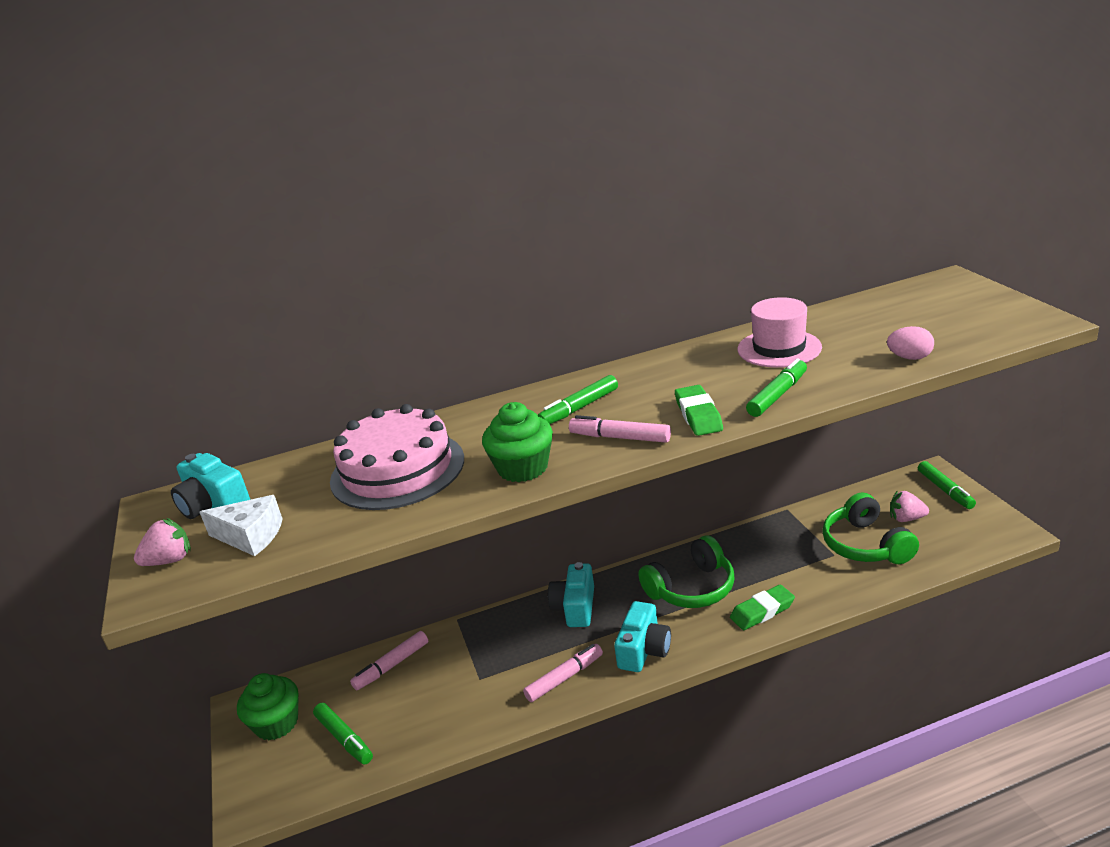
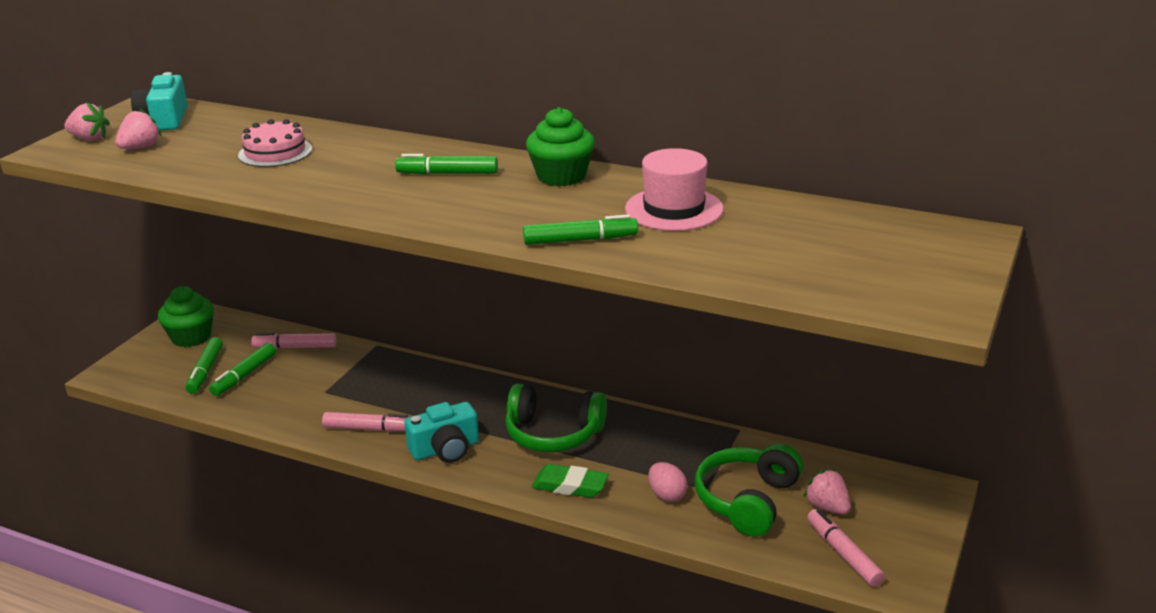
camera: 40 degrees right, 0 degrees up
(251, 536) = (141, 147): white cheese -> pink strawberry
(397, 469) = (275, 152): pink cake -> pink cake, size x0.57
(522, 468) = (329, 191): green cupcake -> green cupcake (561, 176)
(575, 607) = (456, 389): turquoise camera -> none
(620, 437) = (420, 206): pink marker -> pink marker (843, 554)
(698, 415) = (498, 222): green eraser -> none
(909, 358) = (745, 272): pink egg -> pink egg (667, 495)
(945, 490) = (915, 511): green marker -> green marker (244, 375)

